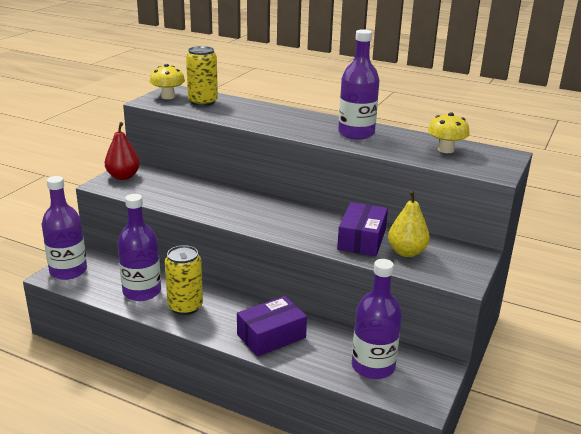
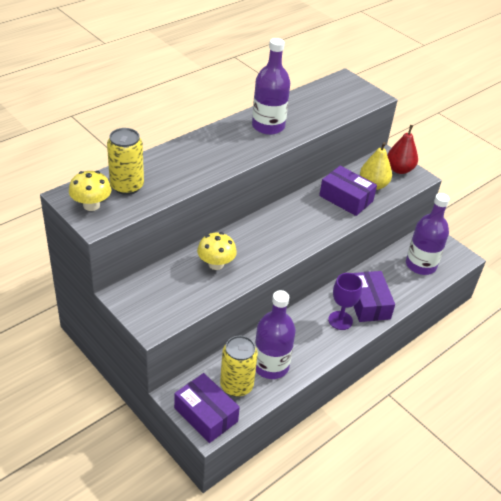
camera: 70 degrees left, 15 degrees up
(68, 271) = (206, 414): purple bottle -> purple box
(123, 176) = (143, 306): red pear -> red pear (399, 169)
(185, 307) = (307, 342): yellow can -> yellow can (236, 385)
(230, 321) = (340, 320): none -> purple goblet
(446, 150) = (324, 99): yellow mushroom -> yellow mushroom (216, 264)

